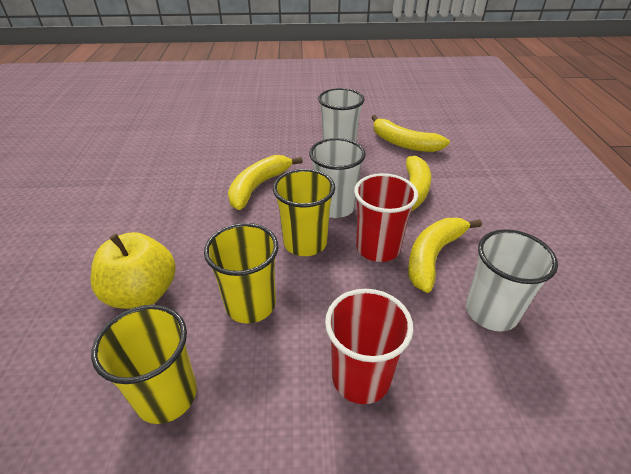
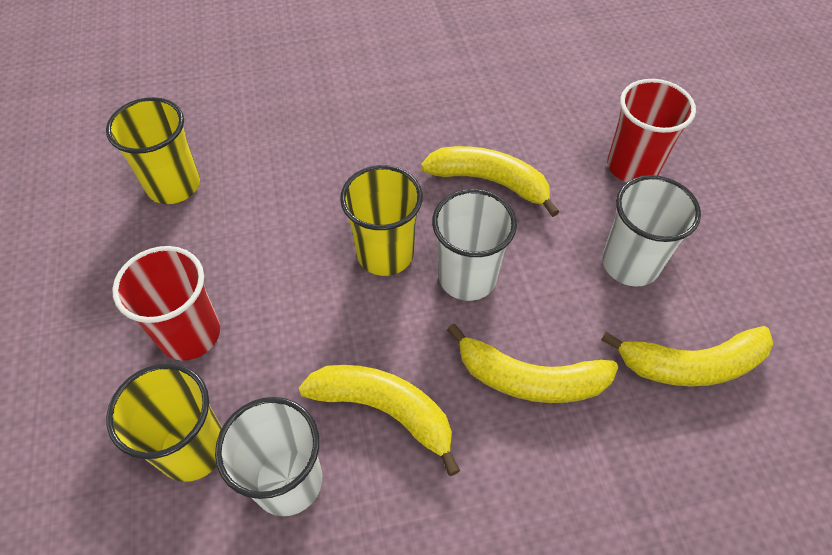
camera: 80 degrees right, 15 degrees up
(142, 293) = (286, 131): yellow apple -> none
(250, 304) = (279, 221): yellow cup -> yellow cup (192, 448)
(378, 248) = (390, 338): red cup -> red cup (632, 166)
(403, 143) = (691, 365): yellow banana -> yellow banana turned 120 degrees counterclockwise

